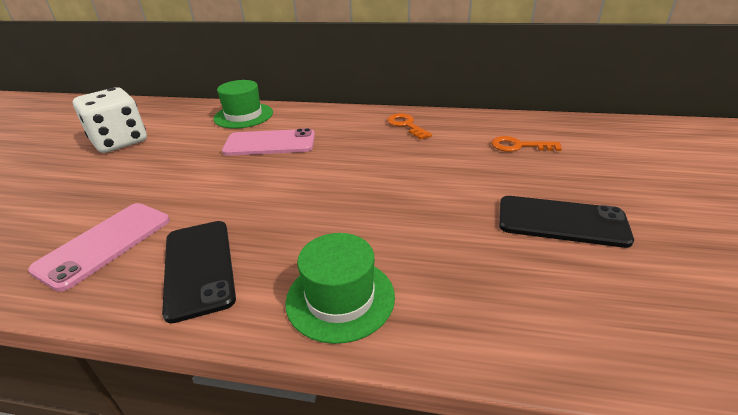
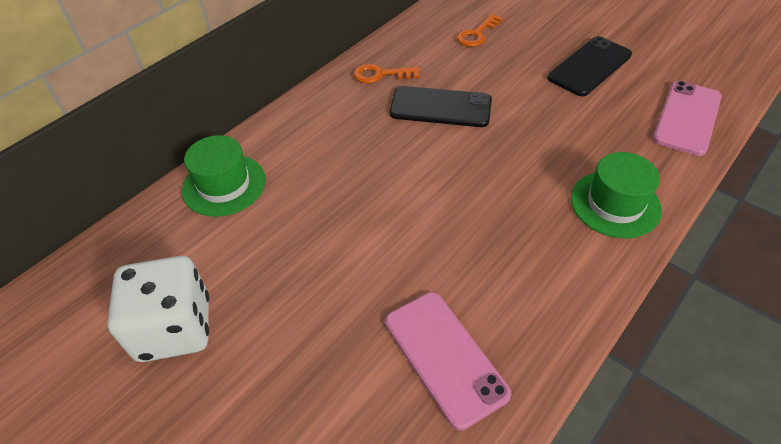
camera: 60 degrees left, 15 degrees up
(199, 267) = (531, 282): black phone -> black phone (440, 107)
(270, 143) = (327, 180): pink phone -> pink phone (687, 118)

